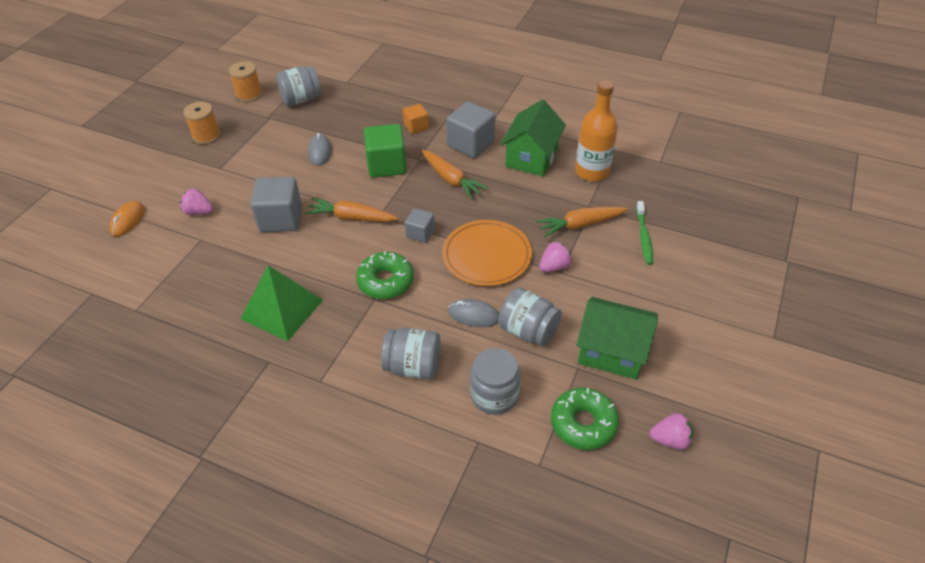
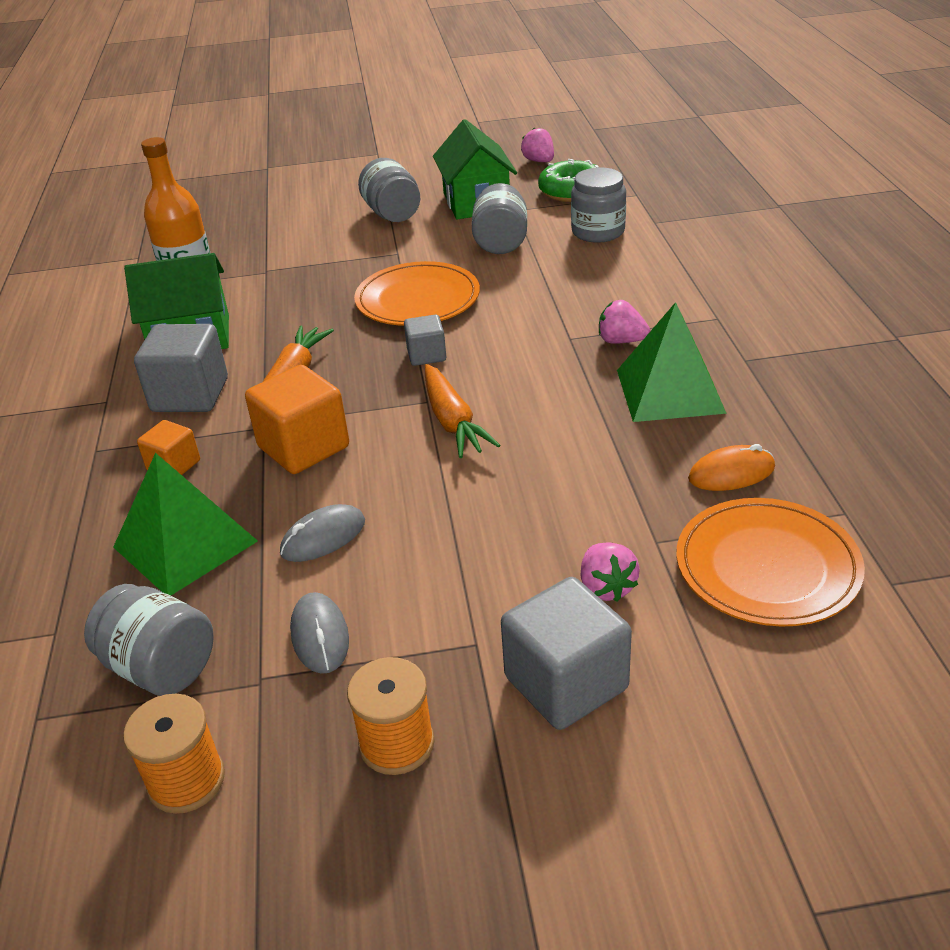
camera: 120 degrees left, 10 degrees down
(128, 220) = (727, 671): orange mouse -> orange mouse (731, 473)
(147, 263) = (767, 566): none -> orange plate
(281, 219) = (523, 484): grey cube -> grey cube (566, 683)
(359, 118) = (185, 544): none -> green pyramid
(385, 281) = (535, 343): green donut -> none
(387, 165) = (303, 447): green cube -> orange cube
(413, 366) = (624, 278): grey jar -> grey jar (392, 214)
(474, 315) = (516, 274): grey mouse -> grey mouse (320, 636)
(554, 267) = (393, 258): pink strawberry -> pink strawberry (621, 341)
(580, 225) = (306, 266): orange carrot -> none
(644, 237) = (294, 230): green toothbrush -> none

